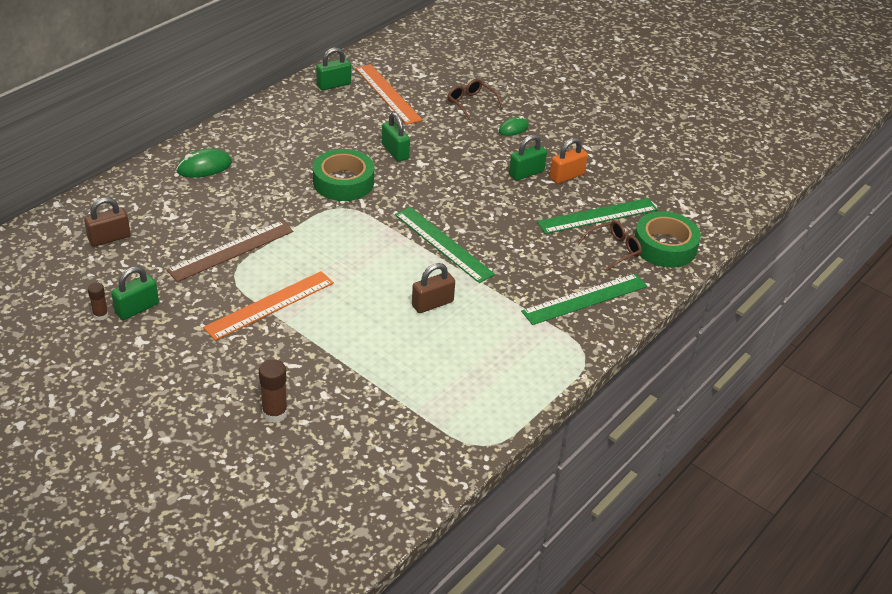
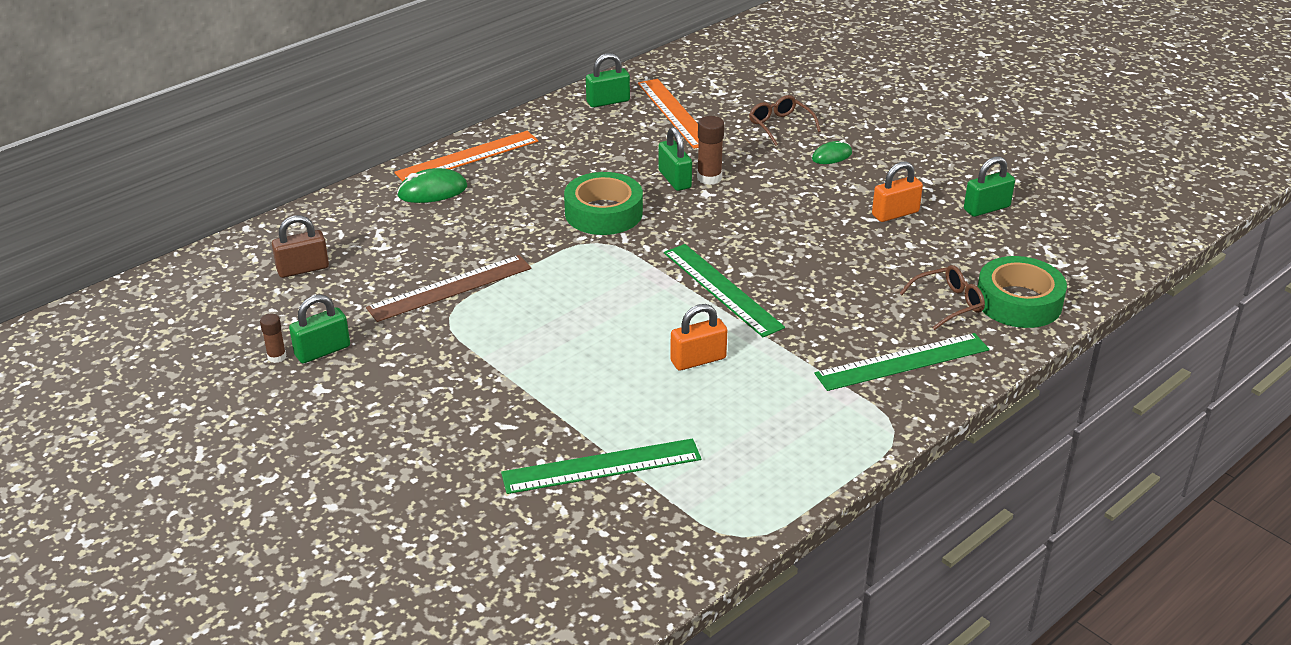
camera: 10 degrees right, 5 degrees down
(270, 305) = (488, 353): orange ruler -> orange ruler (467, 157)
(275, 413) = (474, 482): brown glue stick -> brown glue stick (709, 178)
(432, 304) = (698, 360): brown padlock -> orange padlock
(526, 173) = (842, 208): green padlock -> green padlock (986, 208)
(597, 216) = (931, 262): green ruler -> green ruler (601, 466)

